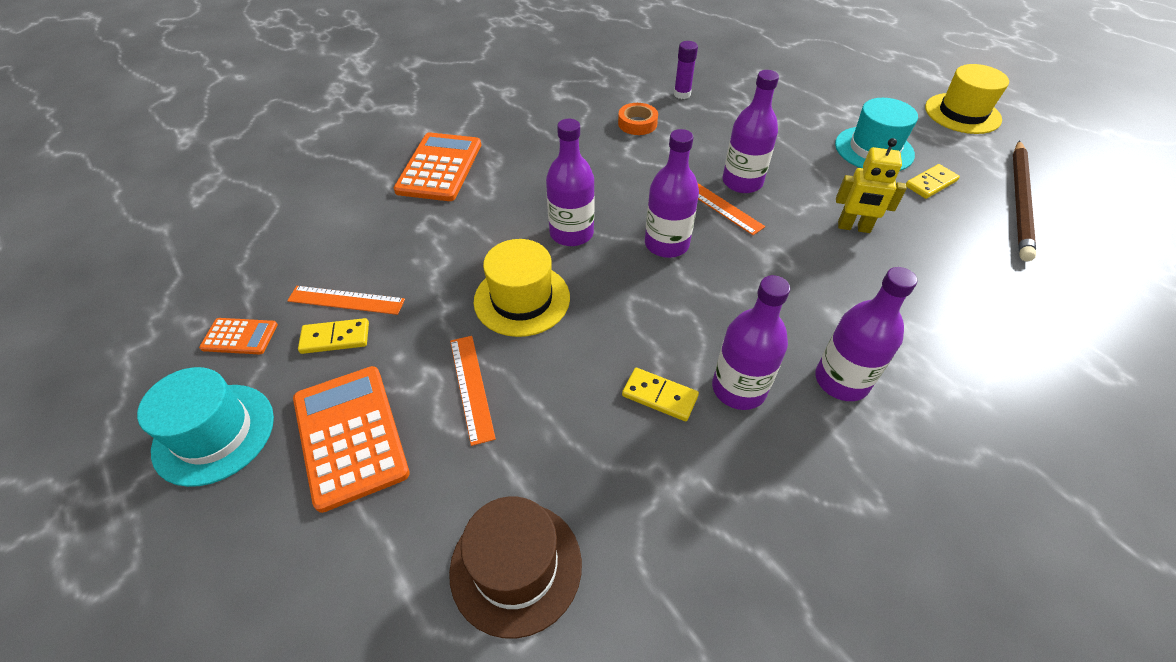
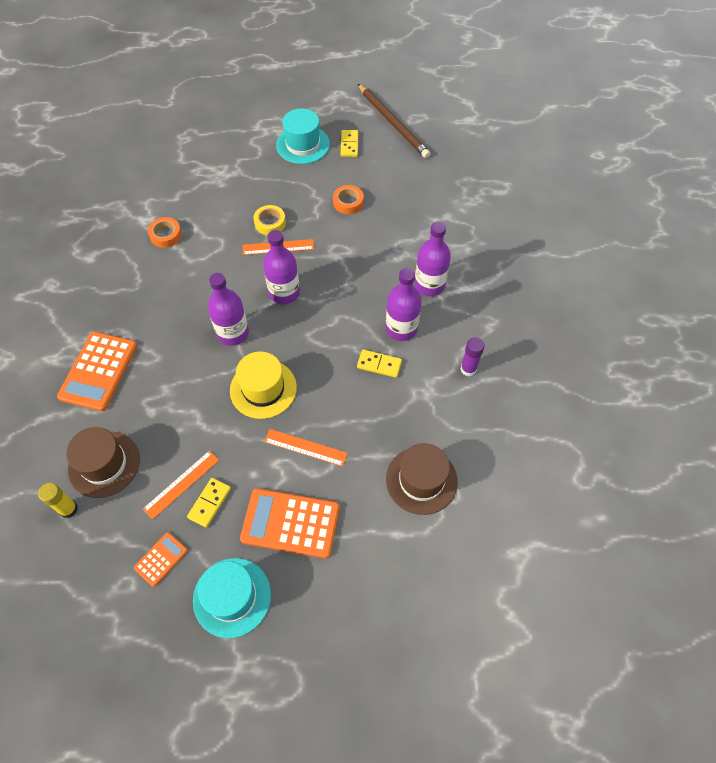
camera: 55 degrees left, 10 degrees up
(267, 233) = (68, 509): none -> yellow glue stick
(335, 229) = (104, 464): none -> brown hat
(440, 167) = (98, 371): orange calculator -> orange calculator turned 120 degrees counterclockwise
(659, 396) = (379, 364): yellow domino -> yellow domino turned 45 degrees clockwise
(682, 94) = (161, 192): purple glue stick -> purple glue stick (468, 369)
(742, 182) = (270, 223): purple bottle -> yellow tape
(853, 227) = (348, 202): yellow robot -> orange tape
(962, 113) = (314, 83): yellow hat -> none

